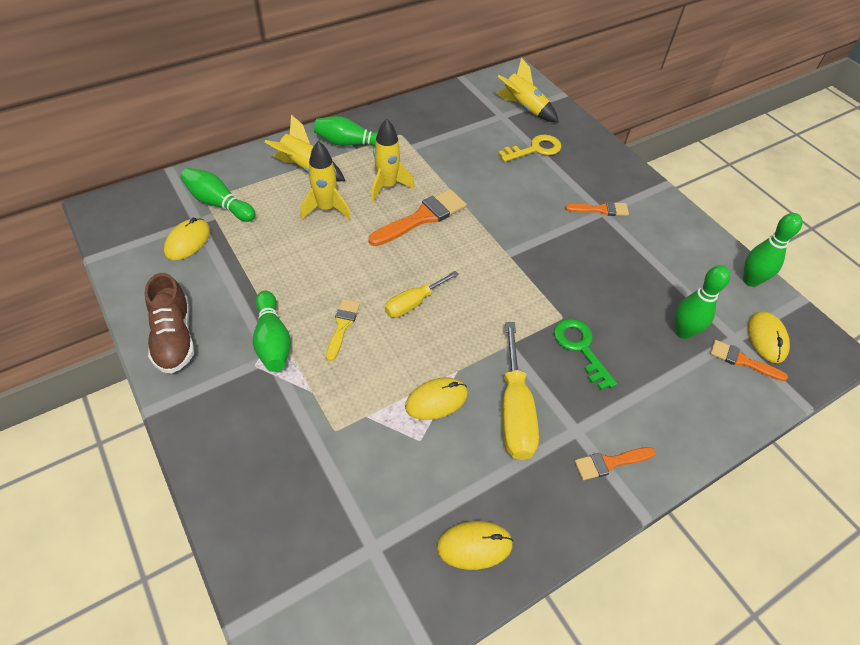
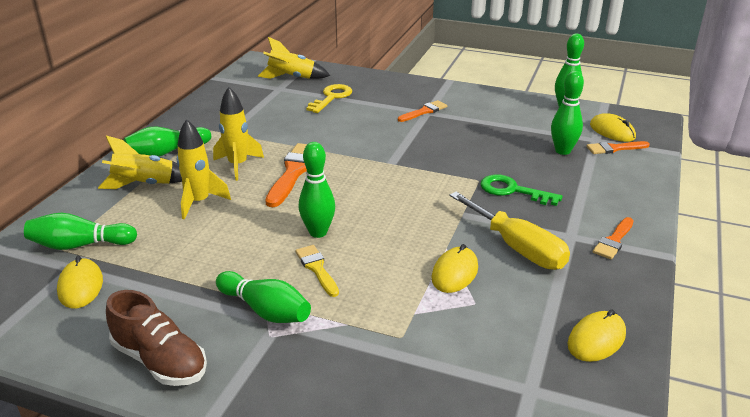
camera: 35 degrees left, 20 degrees down
(378, 291) = (318, 232): none -> green bowling pin
(413, 303) = (357, 225): yellow screwdriver -> none

